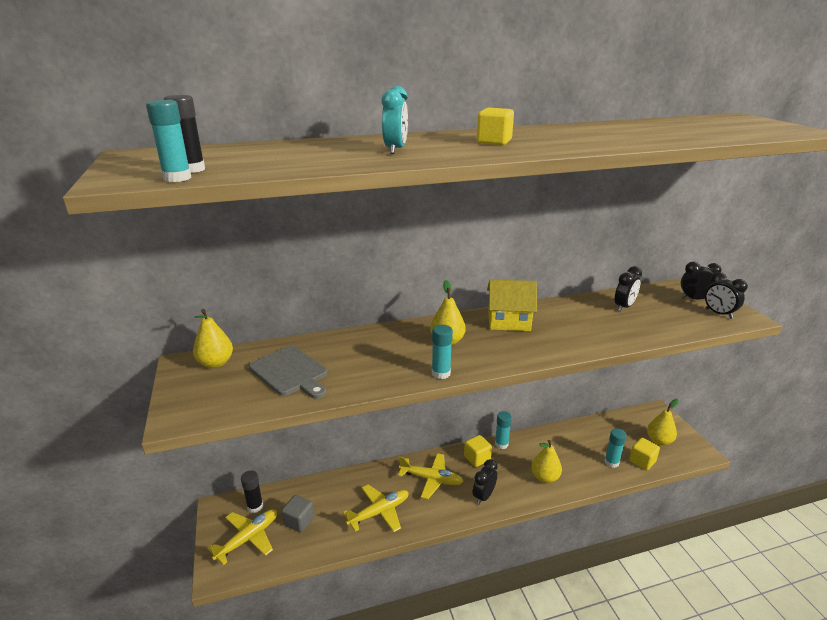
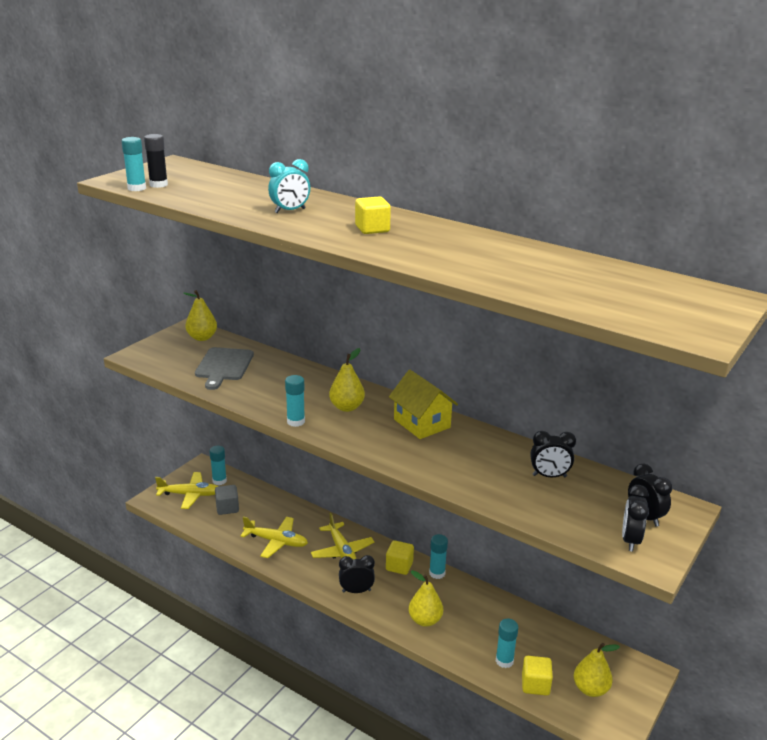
camera: 50 degrees right, 0 degrees up
(255, 506) = (219, 481): black glue stick -> turquoise glue stick

